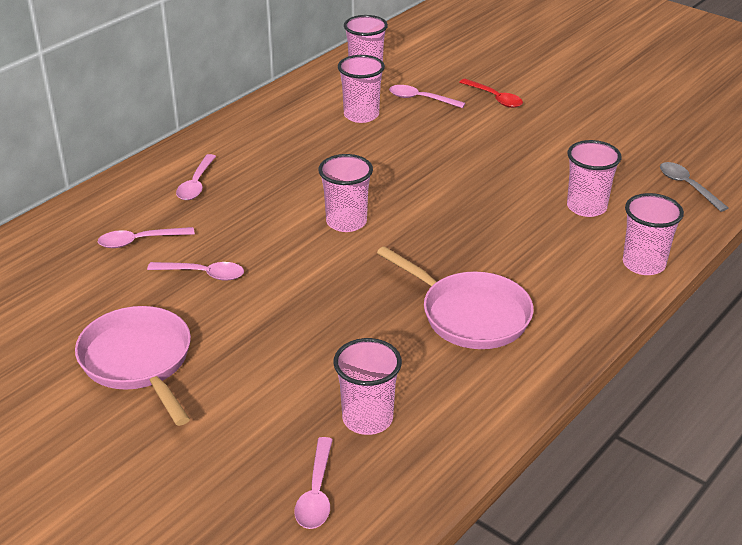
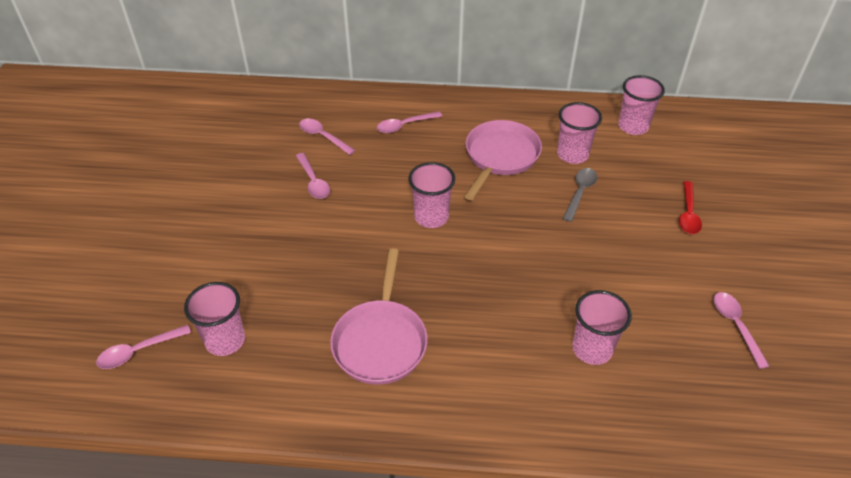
camera: 55 degrees right, 10 degrees up
(139, 361) = (208, 202): pink pan -> pink pan (500, 157)
(421, 99) = (633, 173): pink spoon -> pink spoon (735, 326)
(643, 264) = (547, 428): pink cup -> none
(687, 186) = (703, 411): grey spoon -> grey spoon (580, 193)

